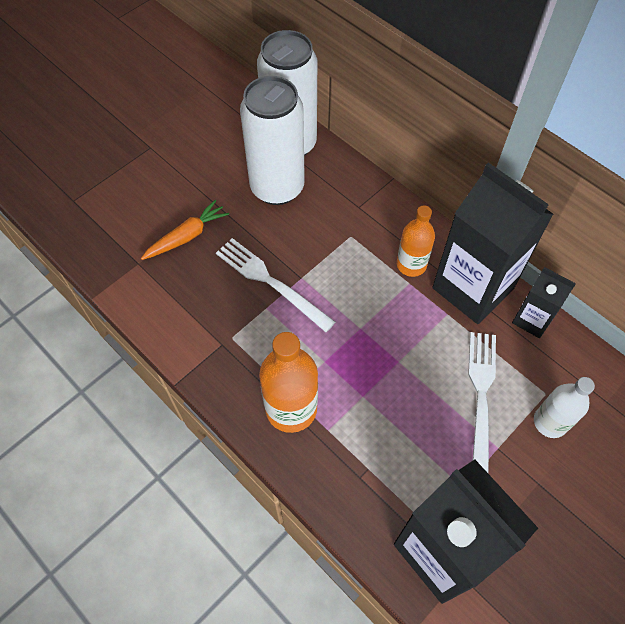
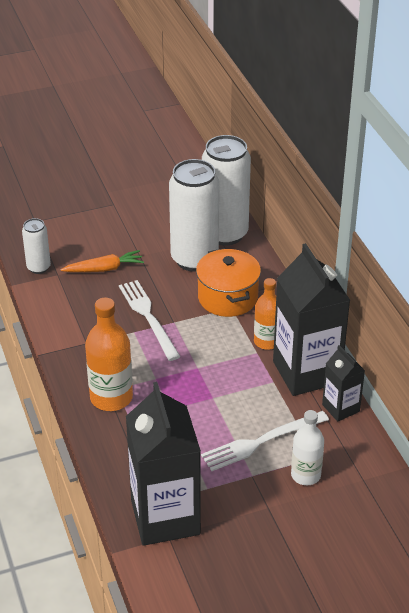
camera: 25 degrees right, 20 degrees down
(111, 262) = (38, 267): none -> white can
(339, 224) = (228, 297): none -> orange pot
(481, 398) = (261, 441): white fork -> white fork turned 150 degrees counterclockwise

